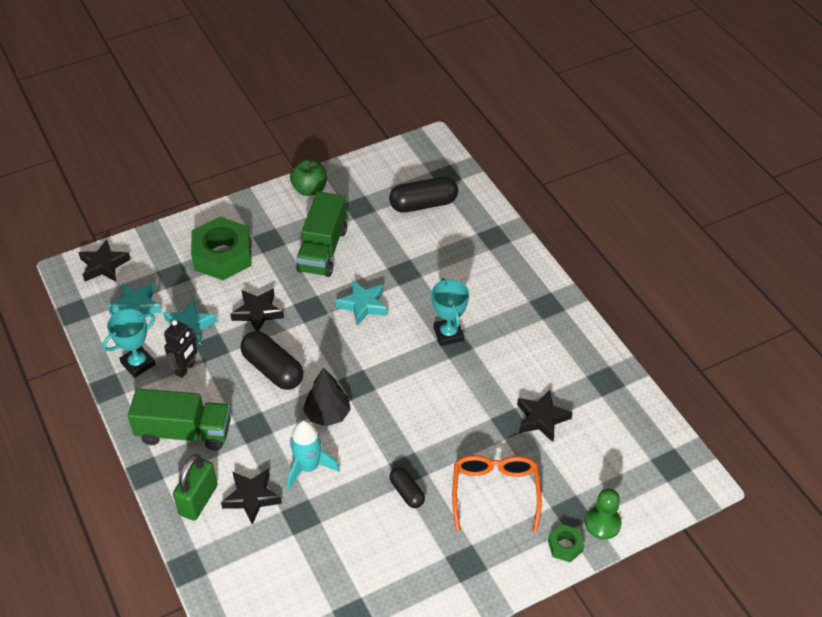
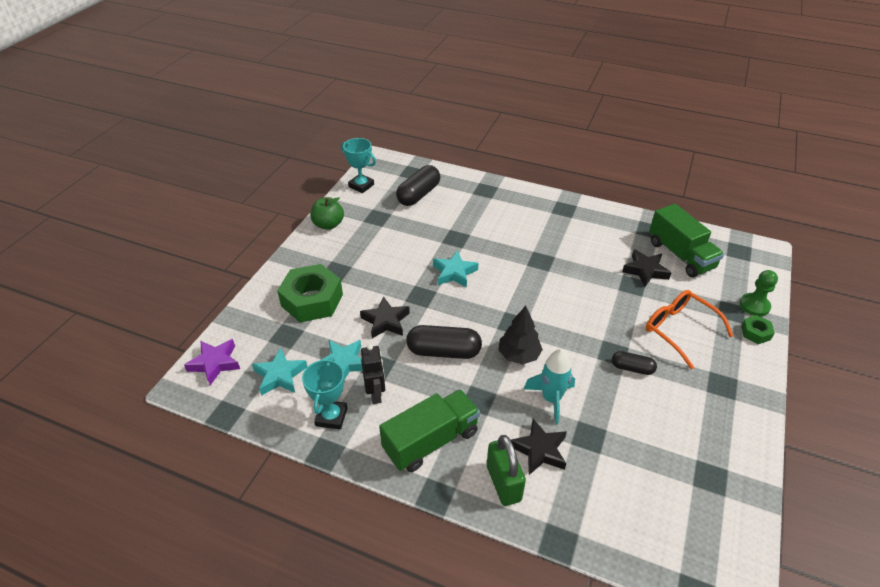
camera: 40 degrees left, 5 degrees down
(104, 265) = (215, 363): black star -> purple star
(322, 250) = (384, 255): green truck -> green truck (680, 255)
(448, 334) = (530, 257): turquoise trophy -> turquoise trophy (361, 186)

